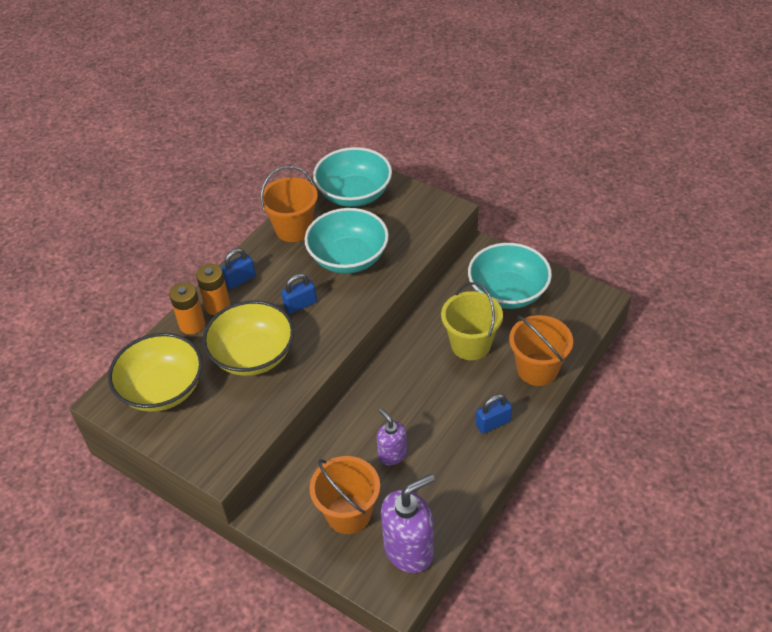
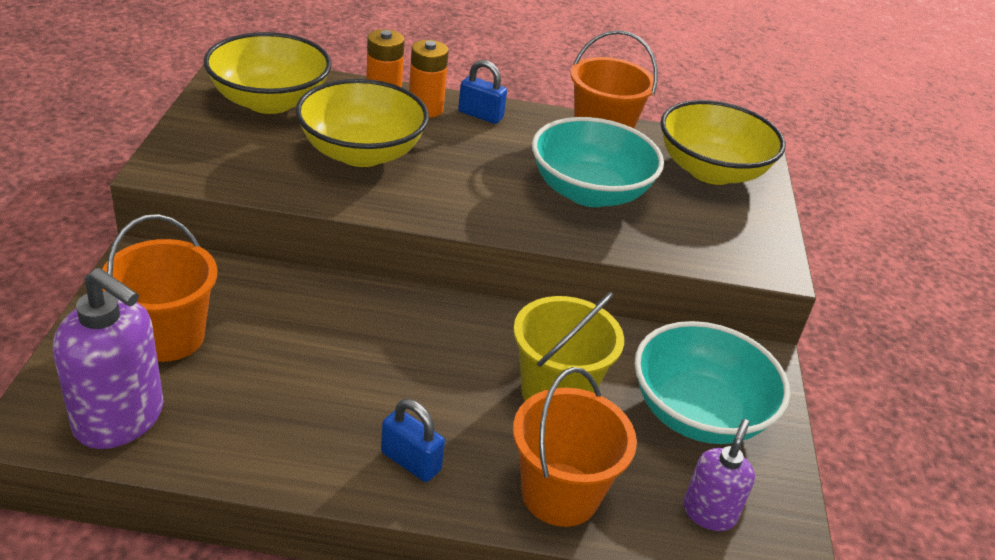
camera: 55 degrees right, 10 degrees down
(300, 305) = (473, 170): blue padlock -> none
(354, 194) = (711, 171): turquoise bowl -> yellow bowl
(392, 454) = (293, 356): purple soap dispenser -> purple soap dispenser (709, 512)

